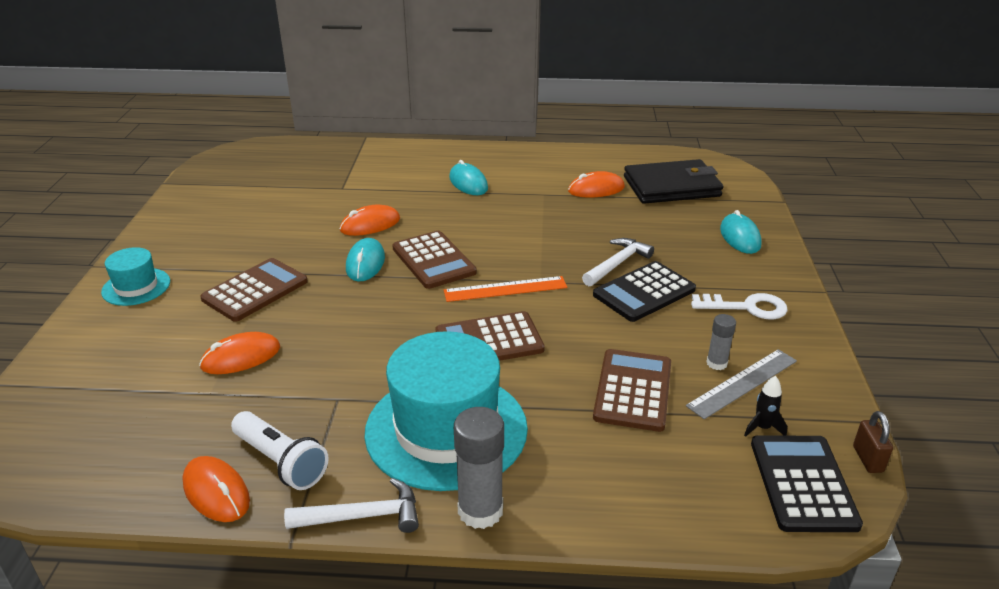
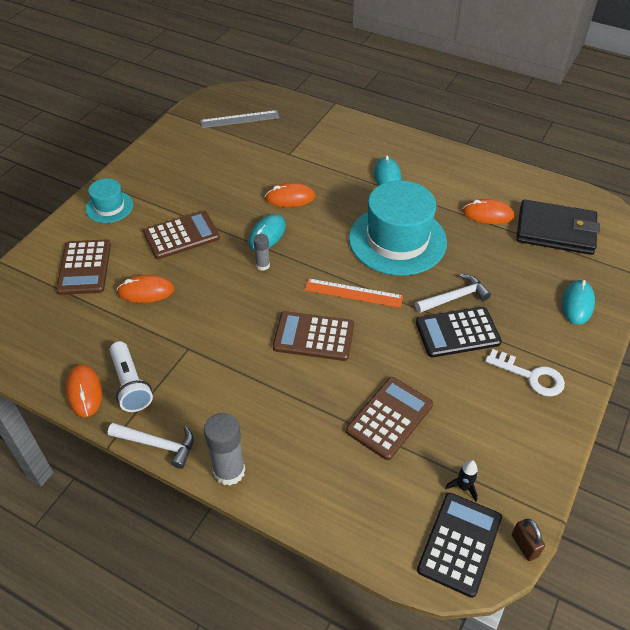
camera: 25 degrees right, 15 degrees up
(433, 260) = (316, 248): brown calculator -> brown calculator (84, 267)
(446, 429) = (243, 400): turquoise hat -> turquoise hat (397, 240)
(716, 363) = (469, 419): grey glue stick -> grey glue stick (262, 265)
(742, 383) = (476, 443): grey ruler -> grey ruler (239, 119)
(867, 459) = (524, 545): brown padlock -> brown padlock turned 45 degrees counterclockwise

